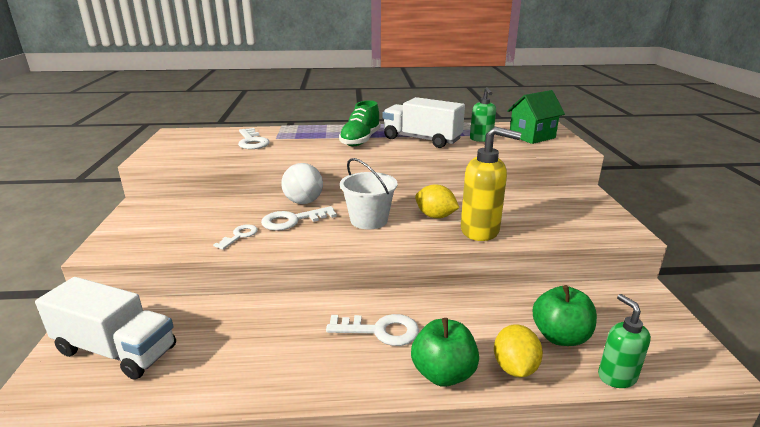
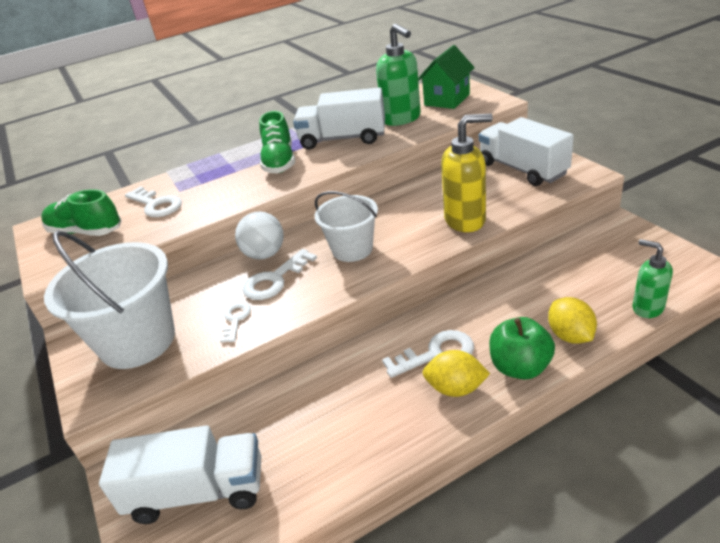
camera: 20 degrees left, 10 degrees up
(166, 225) = (138, 341): none -> white bucket
(194, 143) = (85, 231): none -> green shoe
(435, 216) = (412, 220): yellow lemon -> yellow lemon (455, 388)
(481, 139) = (402, 119): green soap dispenser -> green soap dispenser, size x1.61
(560, 336) = (584, 292): green apple -> none
(567, 210) = (522, 169): none -> white truck

